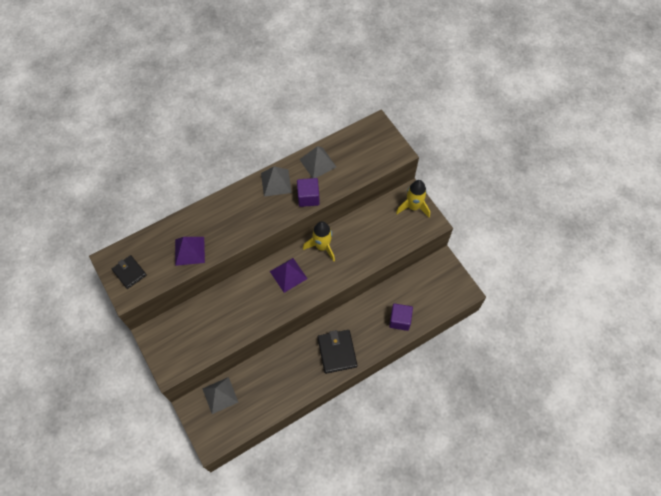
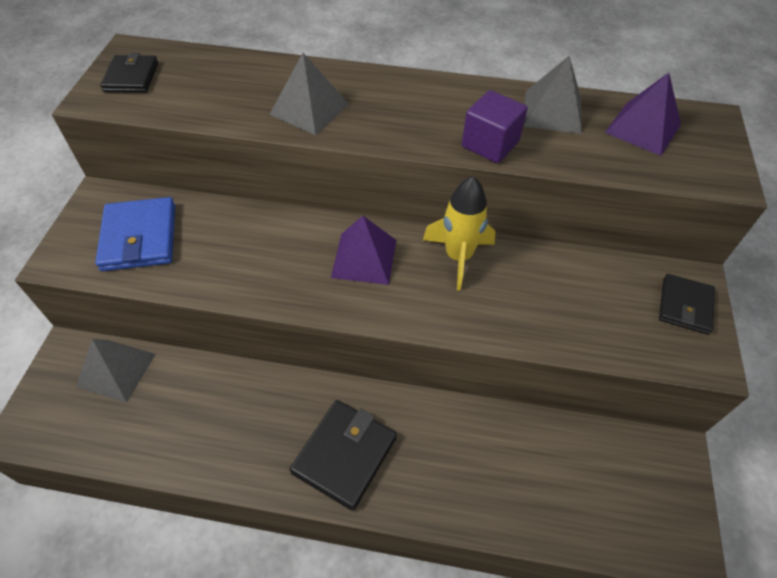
camera: 40 degrees right, 10 degrees down
(189, 251) = (235, 101): purple pyramid -> purple pyramid (643, 128)
(191, 336) = (139, 237): none -> blue wallet
(276, 182) = (456, 98): grey pyramid -> grey pyramid (309, 109)
(400, 320) = (504, 494): purple cube -> none
(413, 207) = (684, 306): yellow rocket -> black wallet

